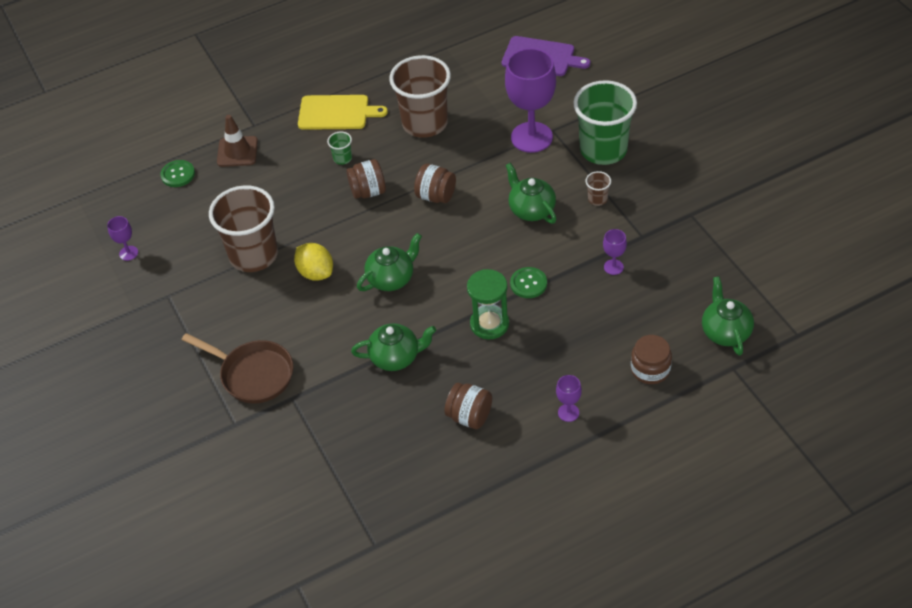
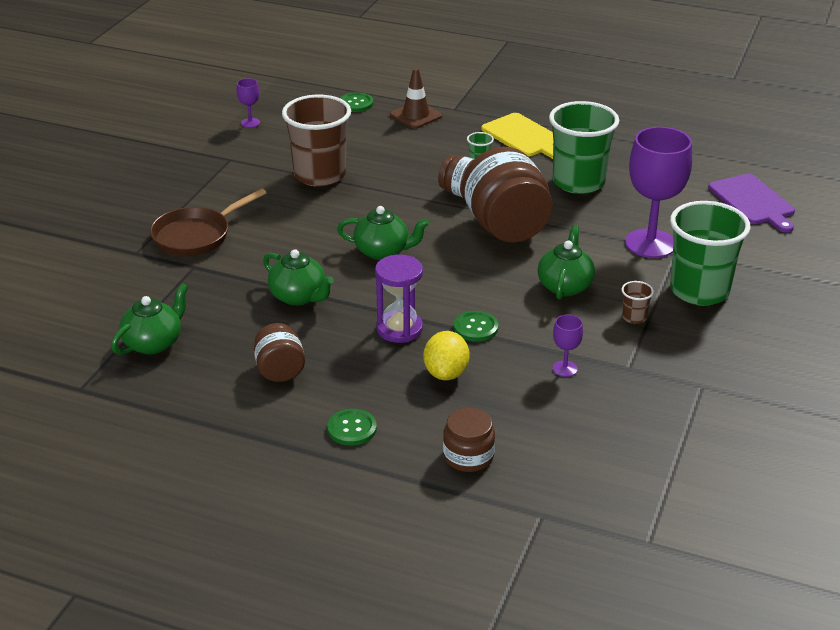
camera: 45 degrees right, 15 degrees down
(253, 374) = (196, 236): brown pan -> brown pan turned 60 degrees clockwise
(316, 273) = (339, 212): yellow lemon -> yellow lemon (446, 373)
(425, 123) = (578, 182): brown cup -> green cup
(436, 196) = (506, 228): brown jar -> brown jar, size x1.90
(489, 324) = (399, 329): green hourglass -> purple hourglass
(568, 412) = (352, 429): purple goblet -> green button
(725, 332) = (582, 485): green teapot -> green teapot (154, 343)

